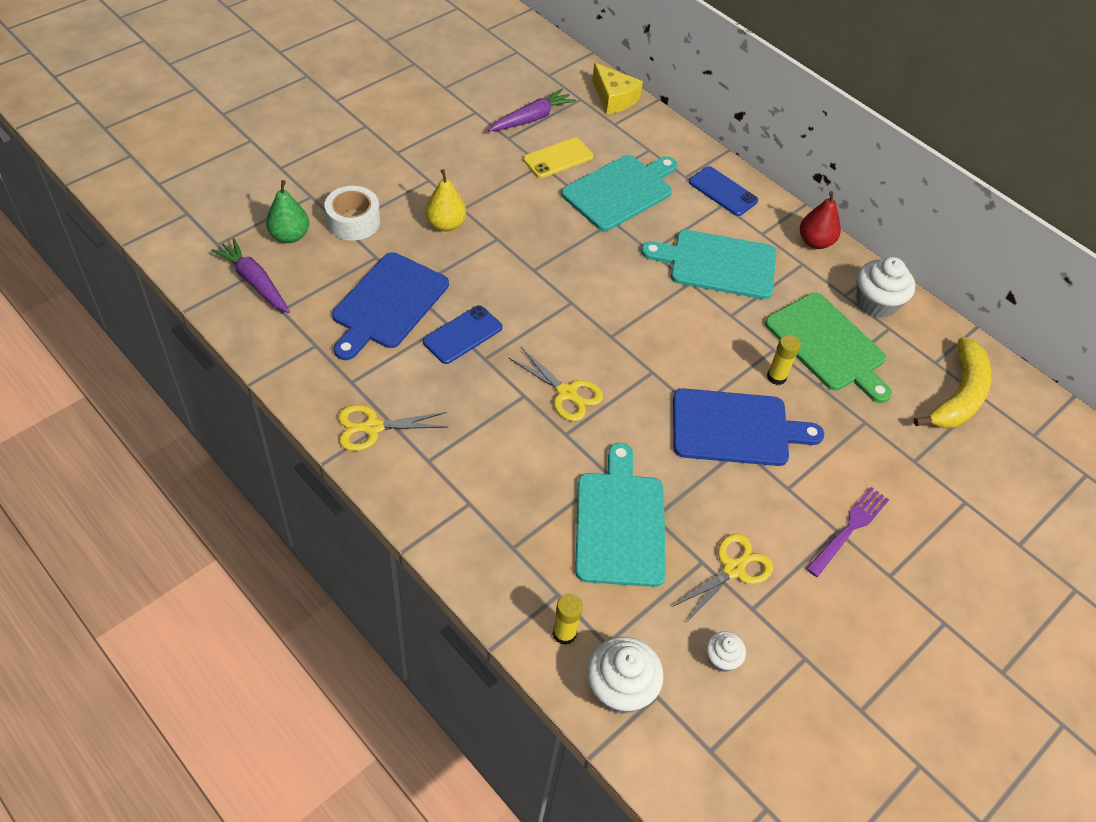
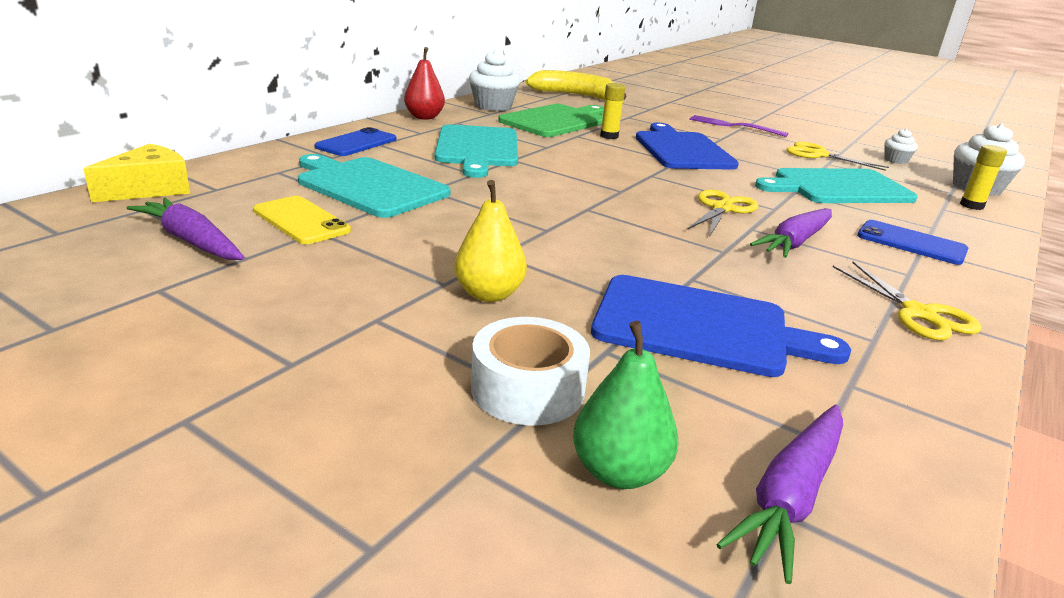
camera: 100 degrees left, 25 degrees down
(462, 335) = (701, 266): blue phone -> blue phone (911, 243)
(493, 412) = (794, 242): none -> purple carrot

